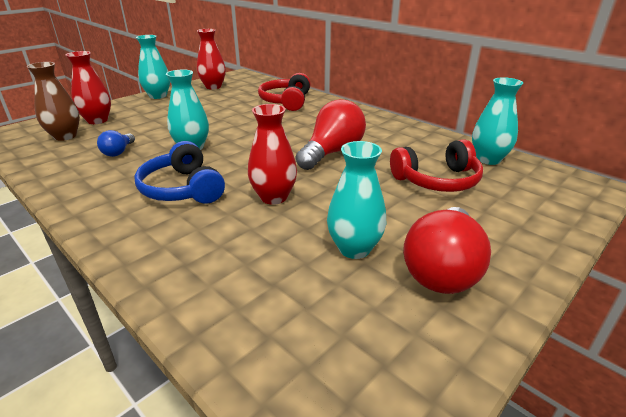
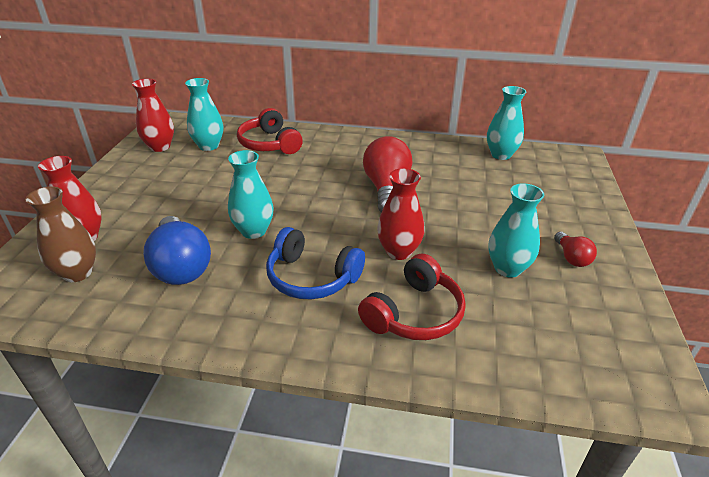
camera: 35 degrees left, 5 degrees up
(118, 152) = (181, 266): blue light bulb -> blue light bulb, size x1.96
(158, 96) = (109, 179): turquoise vase -> turquoise vase (208, 146)
(437, 180) = (490, 187): red headphones -> red headphones (414, 313)
(442, 269) = (571, 258): red light bulb -> red light bulb, size x0.51

